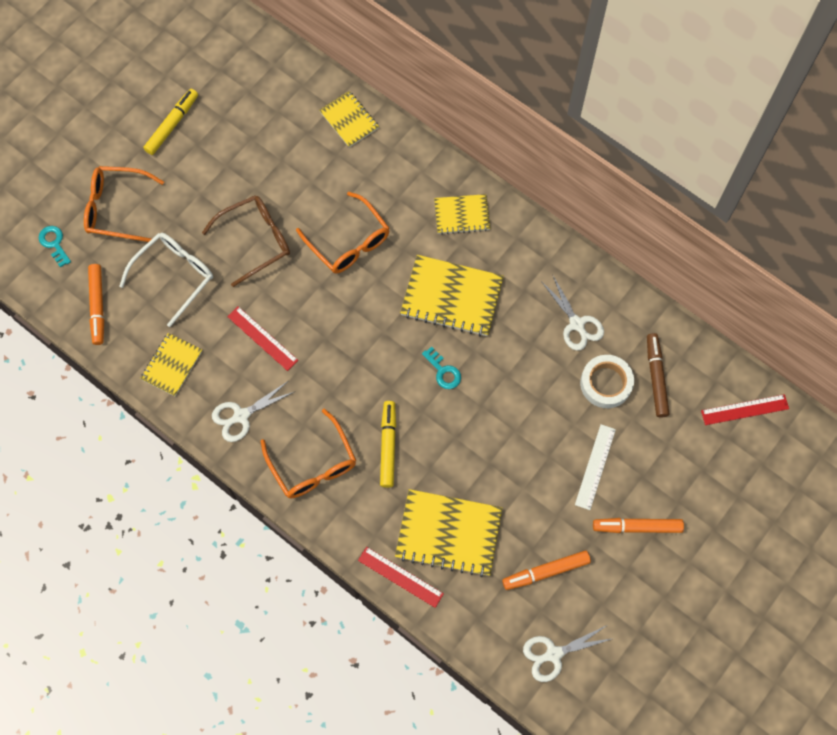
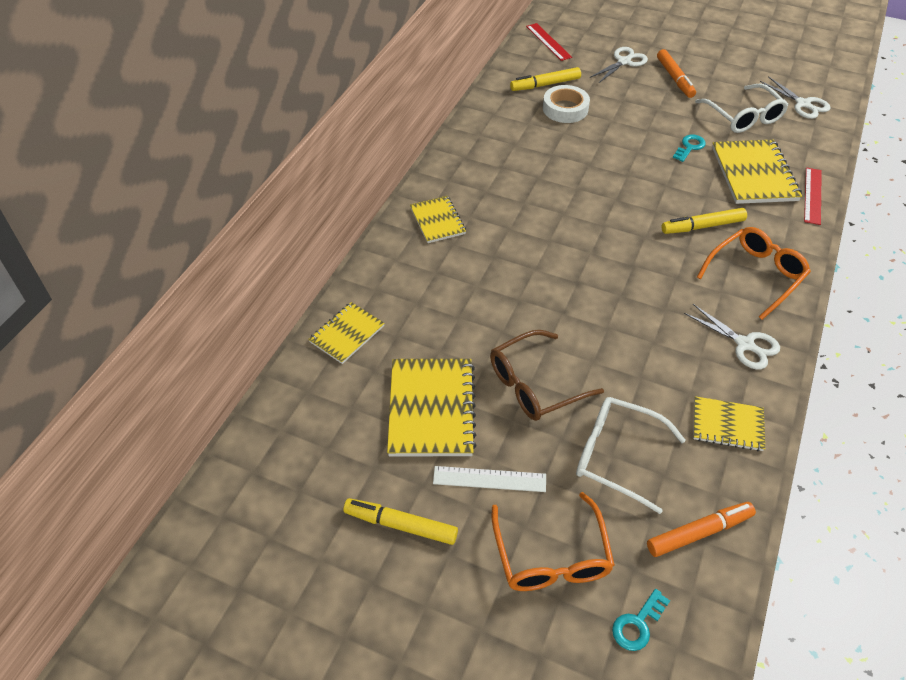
camera: 105 degrees left, 20 degrees down
(255, 241) = (535, 385): brown glasses -> brown glasses turned 75 degrees counterclockwise
(262, 338) = (649, 348): red ruler -> none
(348, 242) = (502, 301): orange glasses -> none
(443, 371) = (608, 204): turquoise key -> turquoise key (689, 147)
(451, 297) = (530, 212): yellow notebook -> yellow notebook (431, 409)
(546, 571) = (743, 117): orange marker -> white glasses
(577, 324) = (519, 131): white scissors -> white scissors (624, 62)
(595, 466) = (640, 104): white ruler -> white ruler (489, 479)
(656, 378) = (545, 84): brown marker -> yellow marker

